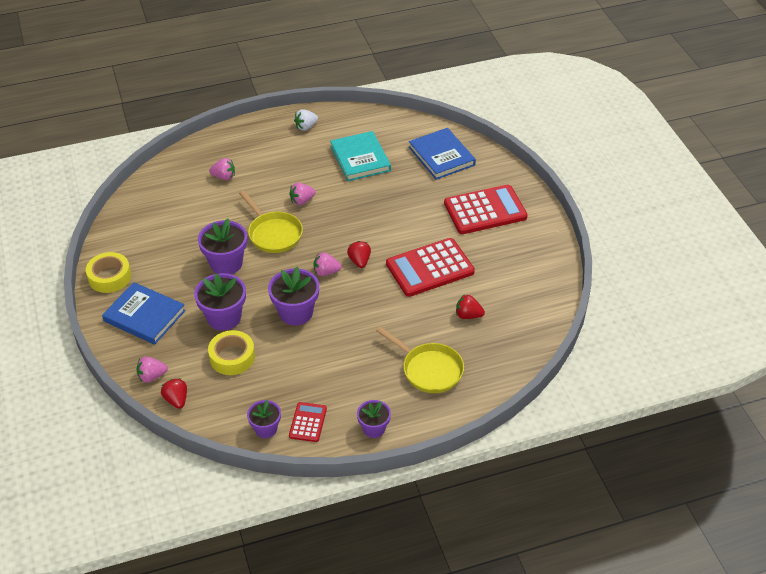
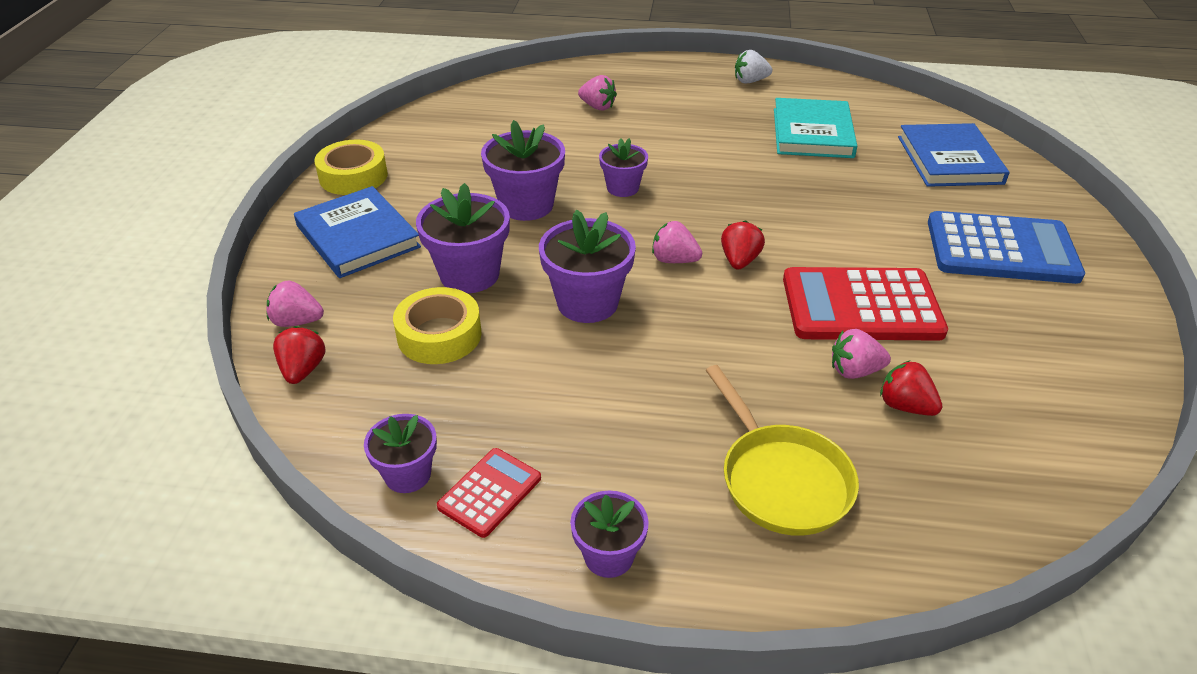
camera: 25 degrees right, 5 degrees down
(273, 234) = (622, 188): yellow pan -> purple flower pot
(302, 201) = (692, 160): pink strawberry -> pink strawberry (854, 371)
(485, 210) = (1001, 249): red calculator -> blue calculator

